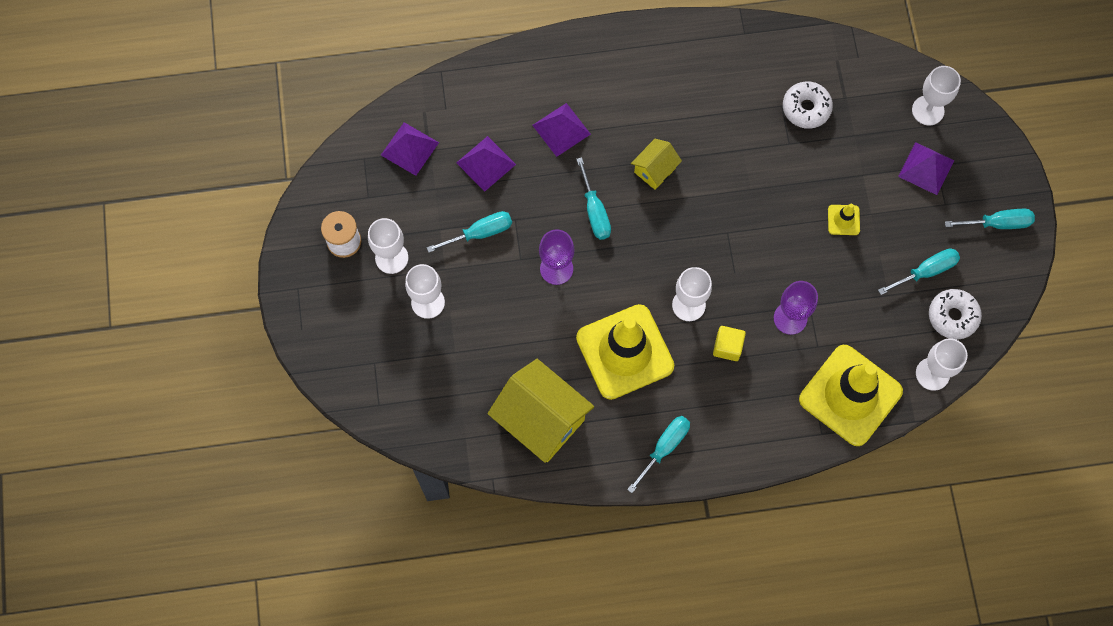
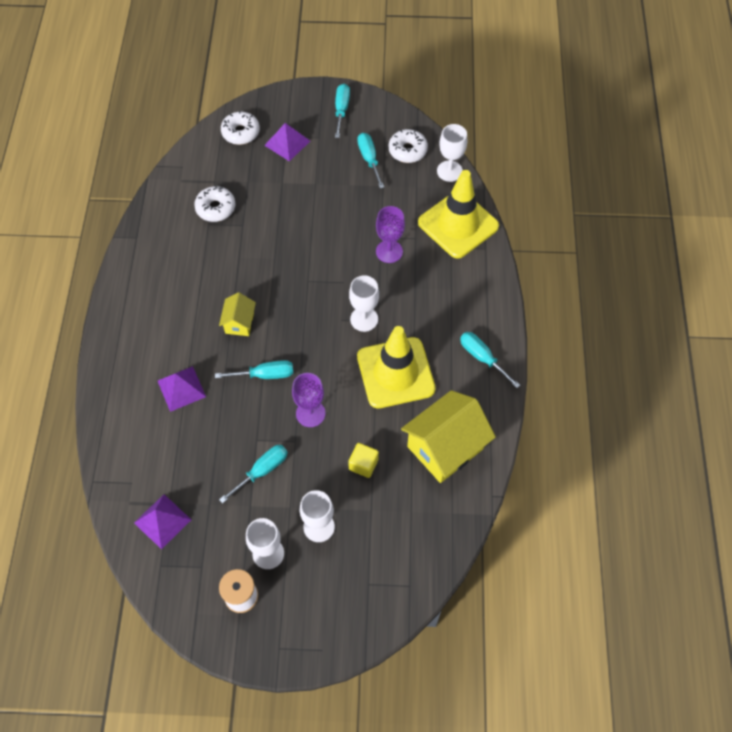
camera: 80 degrees left, 10 degrees down
(480, 233) = (262, 471): turquoise screwdriver -> turquoise screwdriver turned 60 degrees clockwise
(486, 163) = (196, 456): purple pyramid -> none
(655, 170) = (239, 323): yellow house -> yellow house turned 45 degrees clockwise
(727, 347) = (405, 298): yellow cube -> yellow cube (363, 464)
(843, 220) = (316, 202): yellow traffic cone -> none
(928, 110) = (240, 132): white goblet -> white donut

